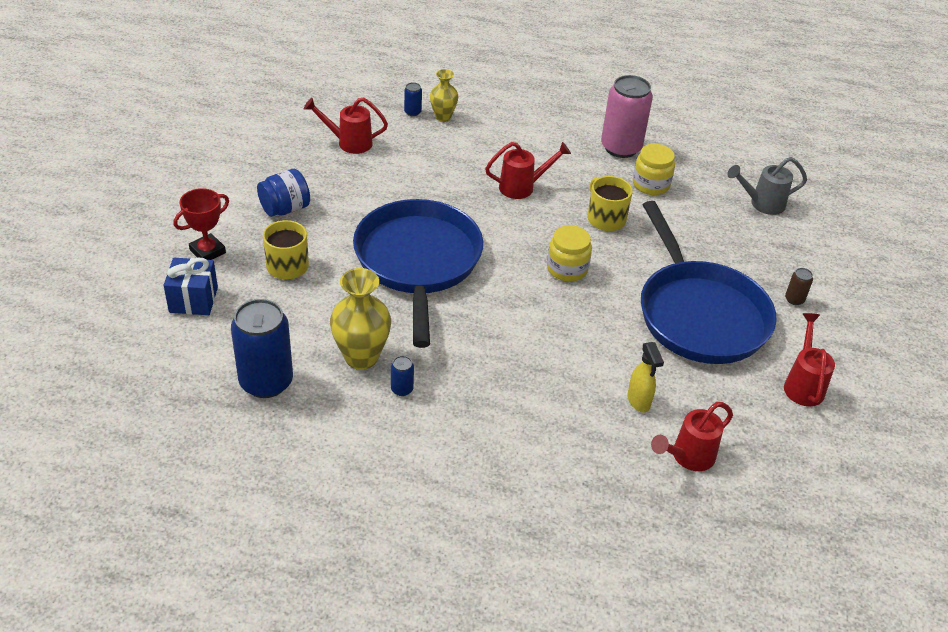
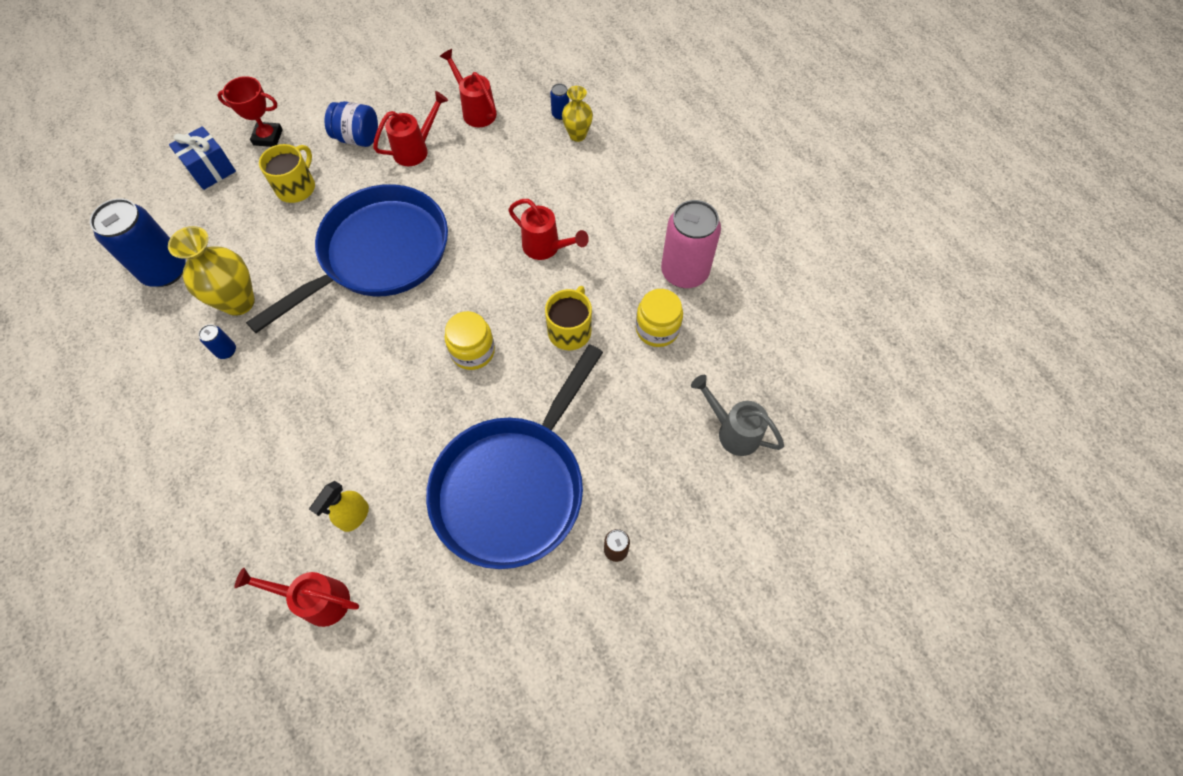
camera: 50 degrees right, 20 degrees up
(803, 384) = (499, 634): red watering can -> red watering can (416, 149)

